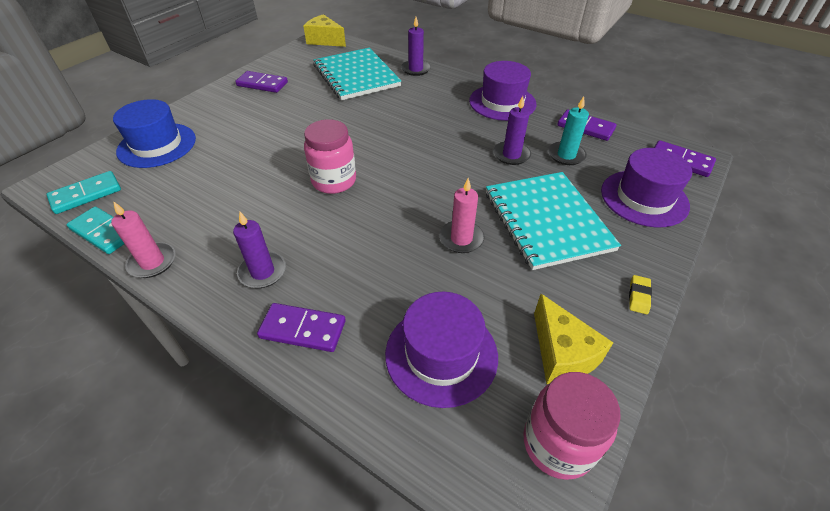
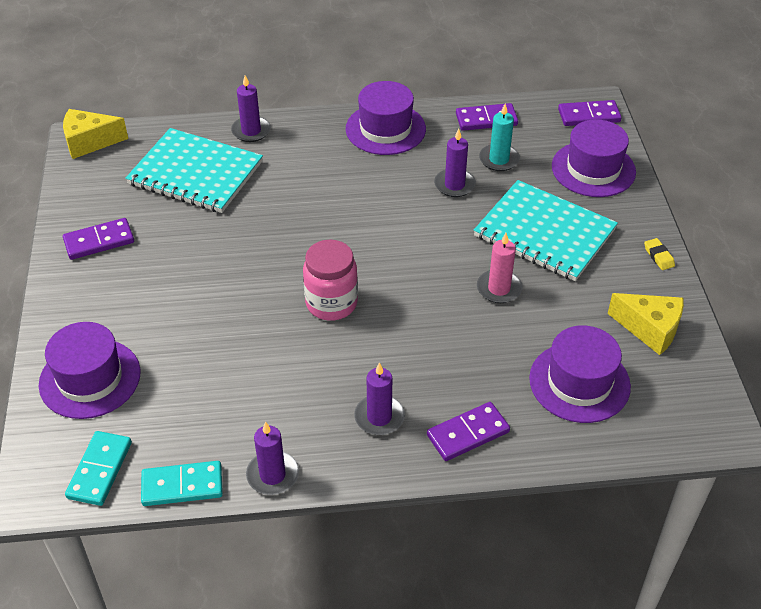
camera: 40 degrees left, 0 degrees up
(152, 262) = (272, 475): pink candle -> purple candle
(157, 145) = (90, 378): blue hat -> purple hat
(558, 444) = (698, 385): pink jar -> none

